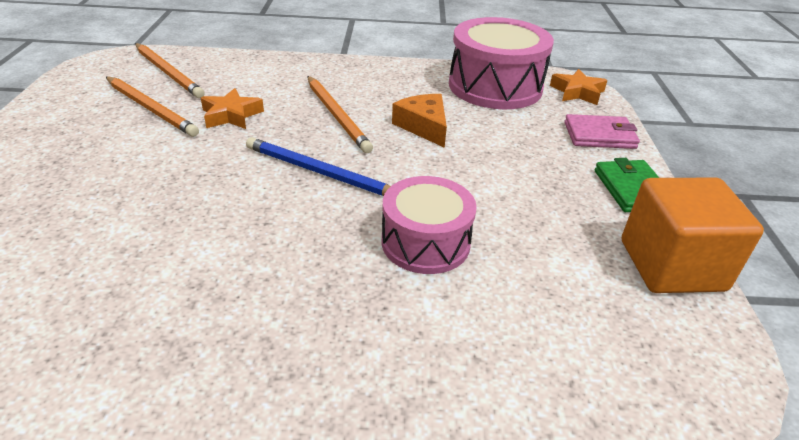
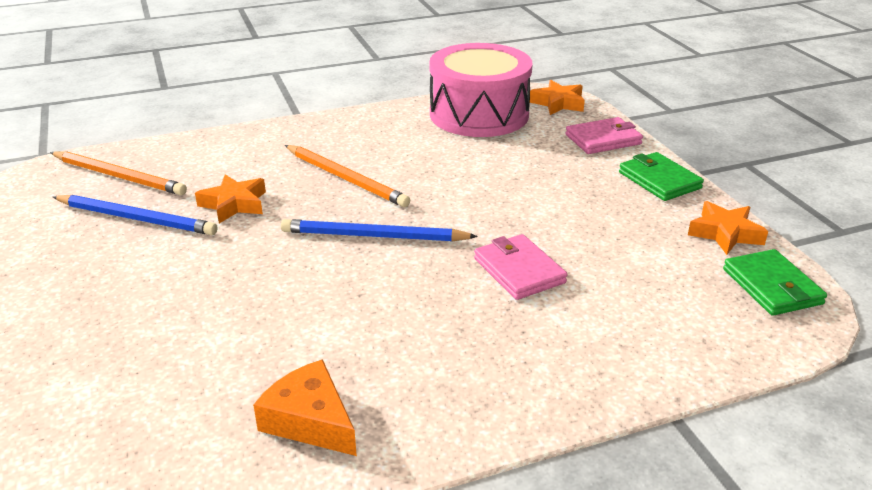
camera: 20 degrees left, 5 degrees down
(151, 108) = (136, 218): orange pencil -> blue pencil
(423, 126) = (440, 169): orange cheese -> orange cheese (310, 420)
(425, 242) = (519, 270): pink drum -> pink wallet
(671, 265) = (725, 233): orange cube -> orange star
(691, 343) = (772, 286): none -> green wallet

